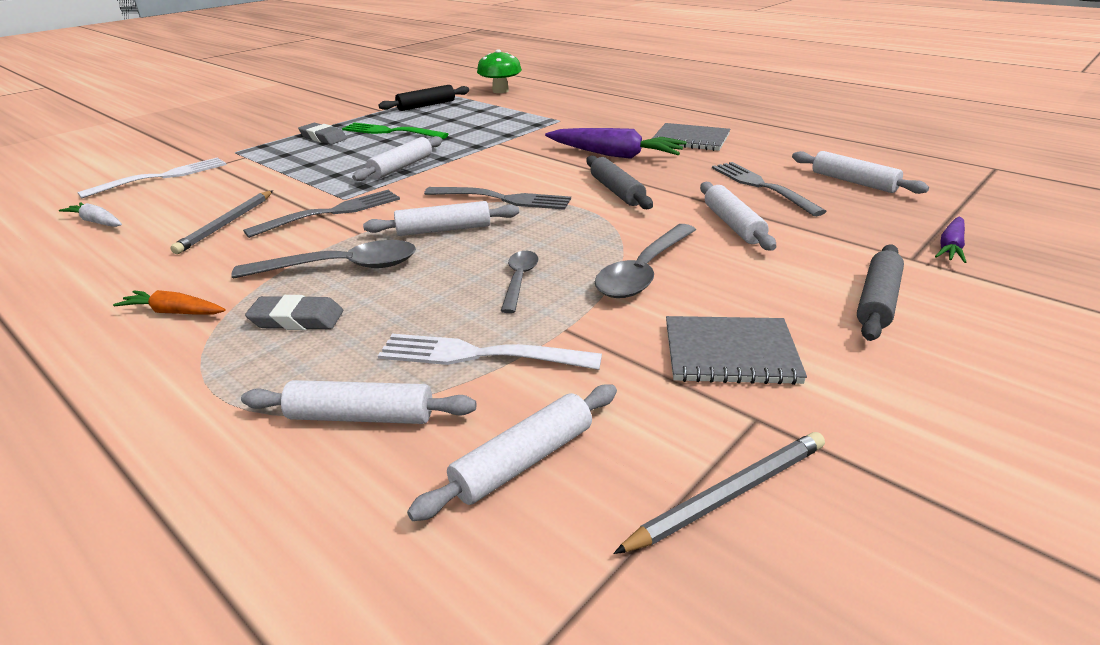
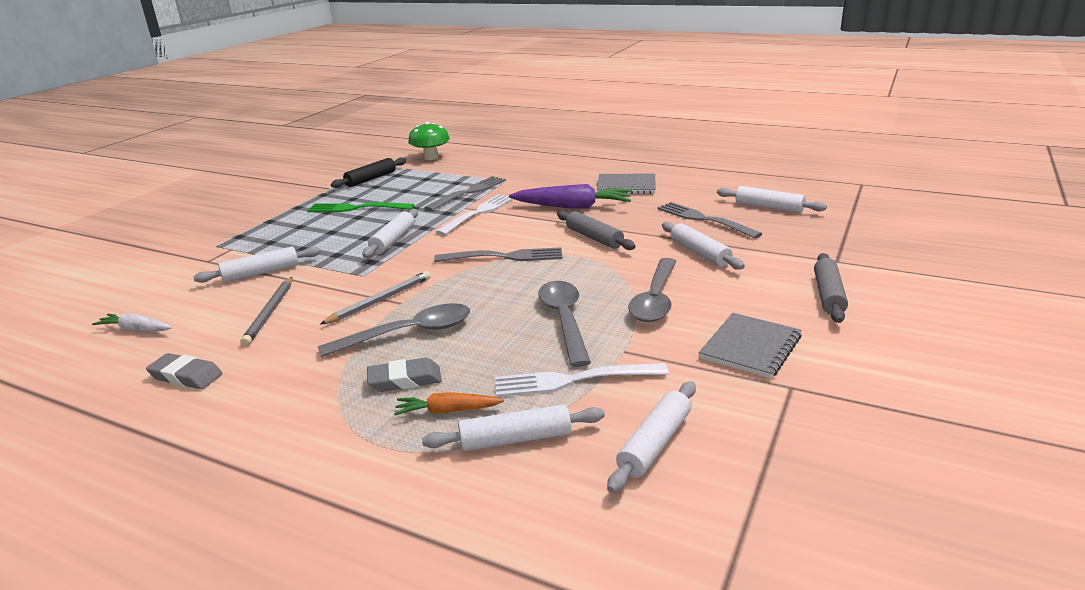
camera: 15 degrees left, 5 degrees down
(162, 177) = (162, 279): white fork -> white fork (478, 213)
(174, 312) = (290, 393): orange carrot -> orange carrot (447, 411)
(323, 138) = (295, 221): grey eraser -> grey eraser (186, 376)
(331, 213) = (361, 289): grey fork -> grey fork (469, 192)
(444, 230) = (473, 289): white rolling pin -> white rolling pin (261, 273)
(519, 280) = (564, 320): grey spoon -> grey spoon, size x1.69
(728, 494) = (799, 436): grey pencil -> grey pencil (380, 300)
(730, 353) = (750, 347): grey notebook -> grey notebook turned 45 degrees counterclockwise
(950, 247) = (858, 249): purple carrot -> none

